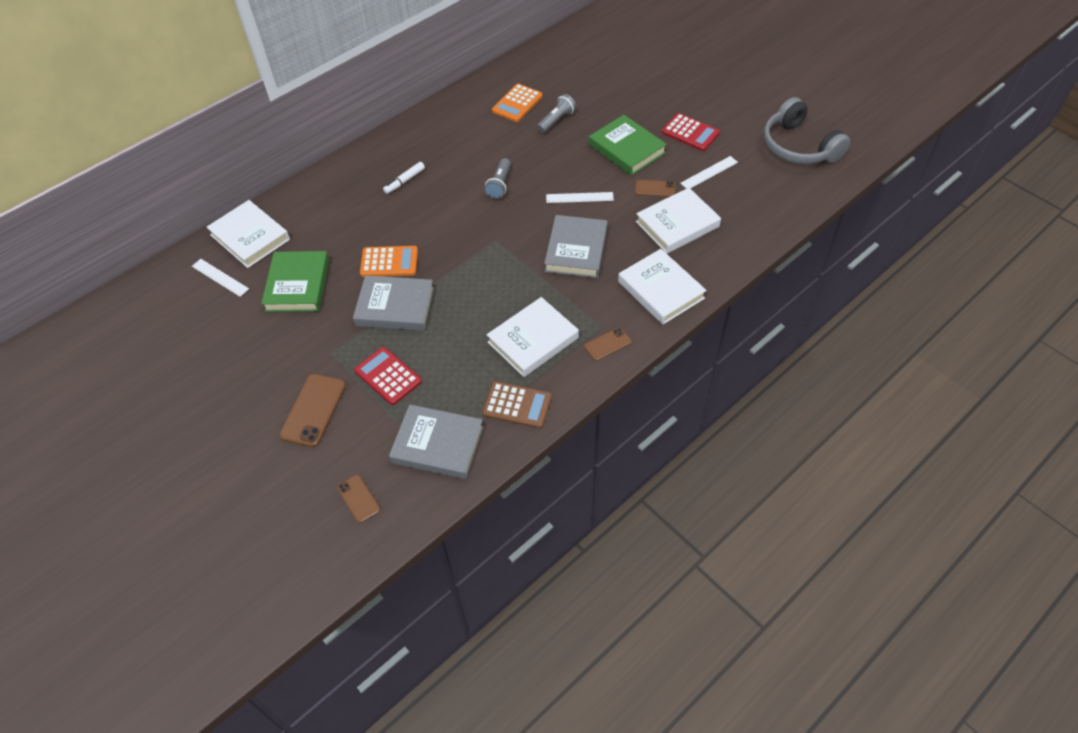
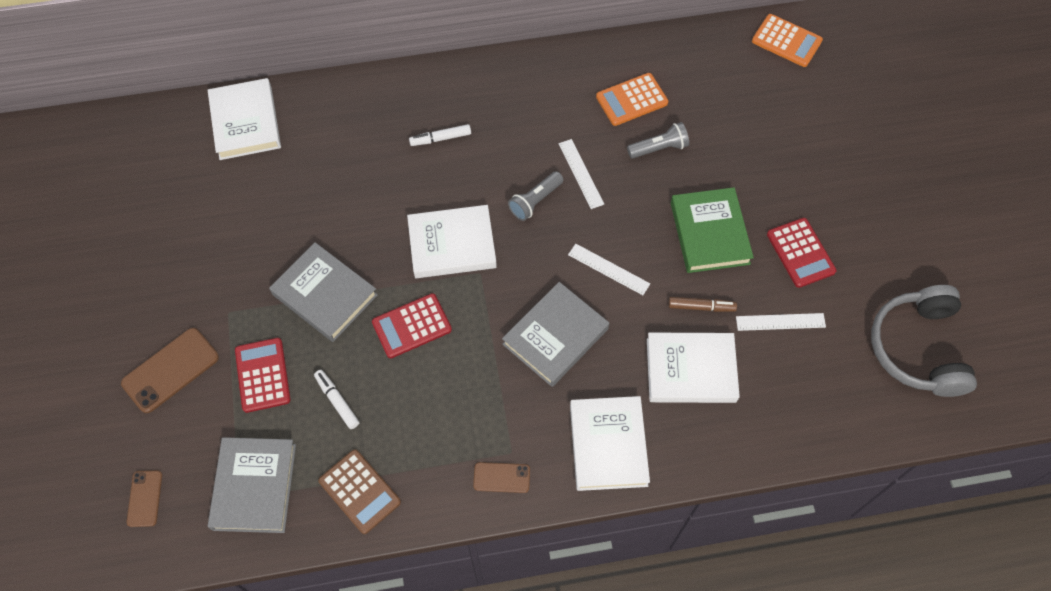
camera: 30 degrees right, 10 degrees up
(220, 277) = (188, 156): white ruler -> white ruler (581, 173)
(297, 285) = (252, 210): green book -> none
(389, 262) = (356, 235): orange calculator -> orange calculator (786, 41)
(438, 444) = (254, 486): grey book -> grey book turned 45 degrees clockwise
(456, 362) = (337, 401): none -> white marker
(473, 293) = (411, 326): none -> red calculator
(533, 340) = (430, 422): white book -> white book (452, 245)
(655, 189) = (701, 307): brown phone -> brown marker

